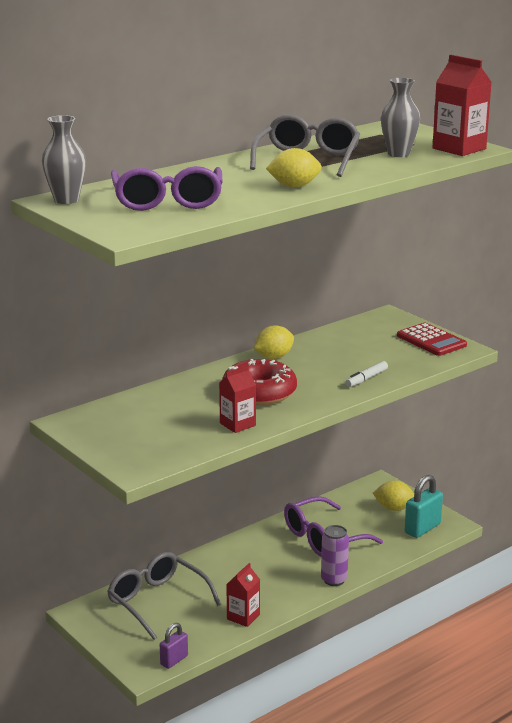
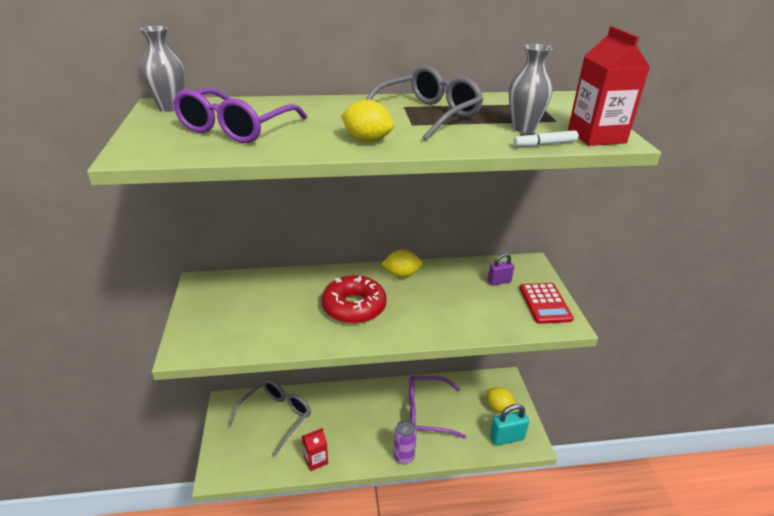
camera: 30 degrees right, 10 degrees up
(157, 601) = (276, 416): grey glasses -> grey glasses turned 45 degrees clockwise
(174, 660) = (240, 476): purple padlock -> purple padlock (499, 281)
(237, 424) = (303, 334): red carton -> none
(366, 378) = (451, 325): white marker -> white marker (544, 144)

